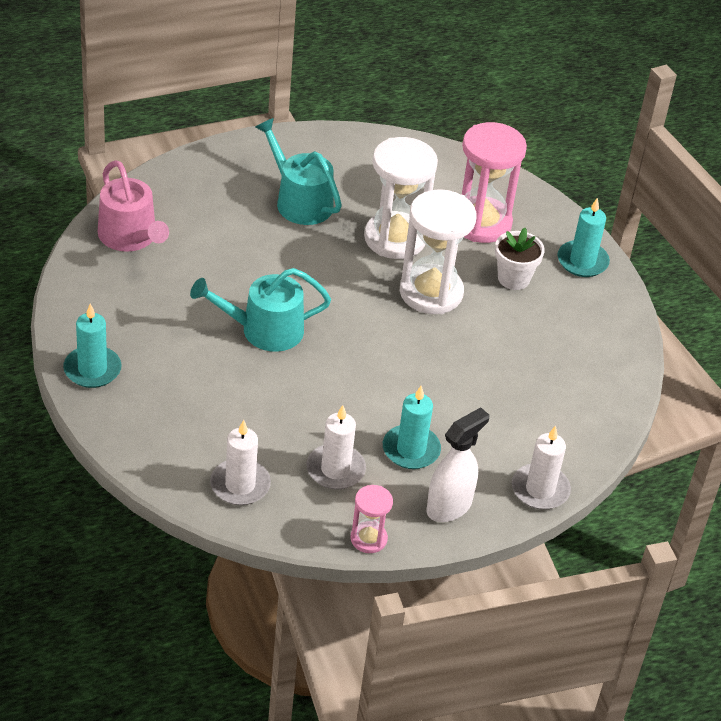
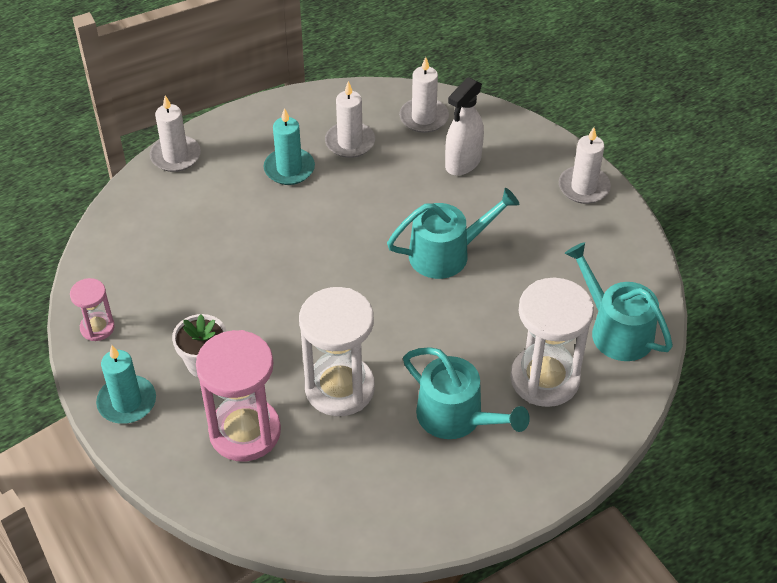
camera: 175 degrees right, 5 degrees up
(92, 369) = (583, 187): turquoise candle -> white candle
(130, 237) = (616, 330): pink watering can -> turquoise watering can
(368, 539) = (313, 97): pink hourglass -> pink hourglass (97, 328)
(431, 292) = (291, 328): white hourglass -> white hourglass (544, 379)
(449, 506) = (251, 130): white spray bottle -> white spray bottle (463, 163)

